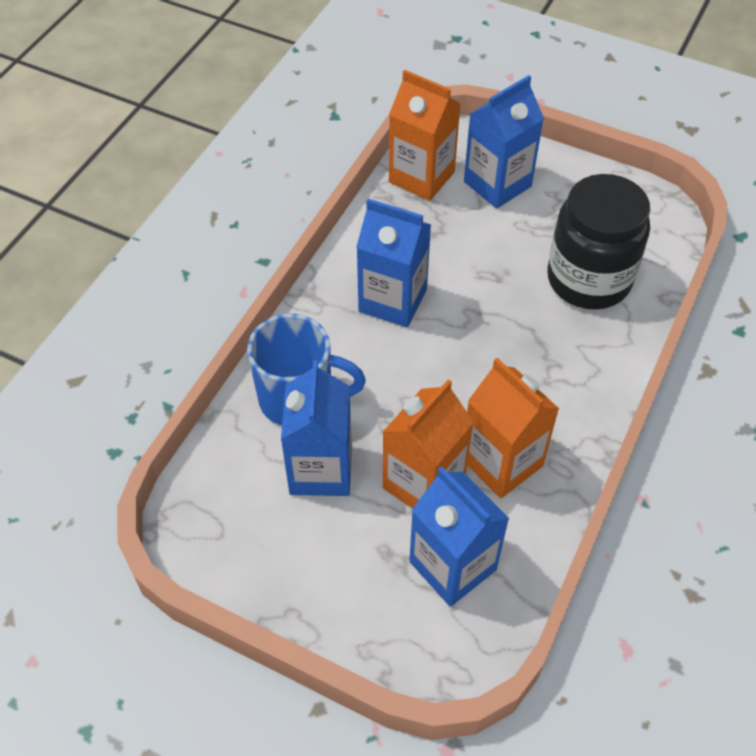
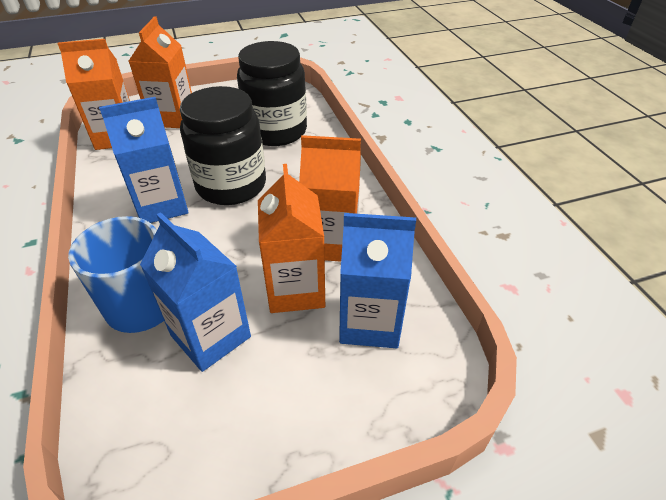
camera: 45 degrees left, 10 degrees down
(474, 322) = (231, 185): none -> black jar
(497, 184) = (172, 118): blue carton -> orange carton

